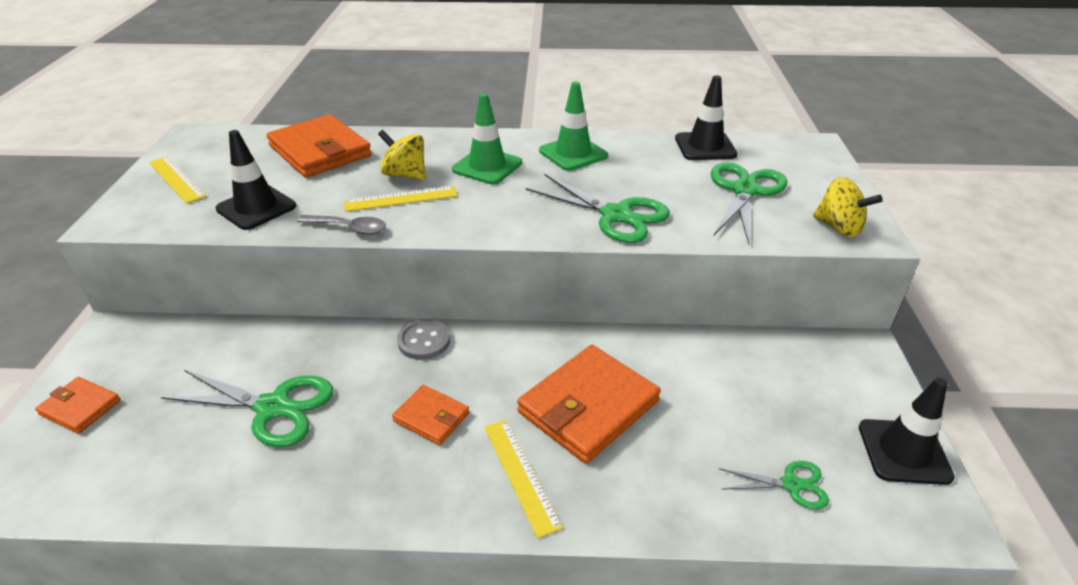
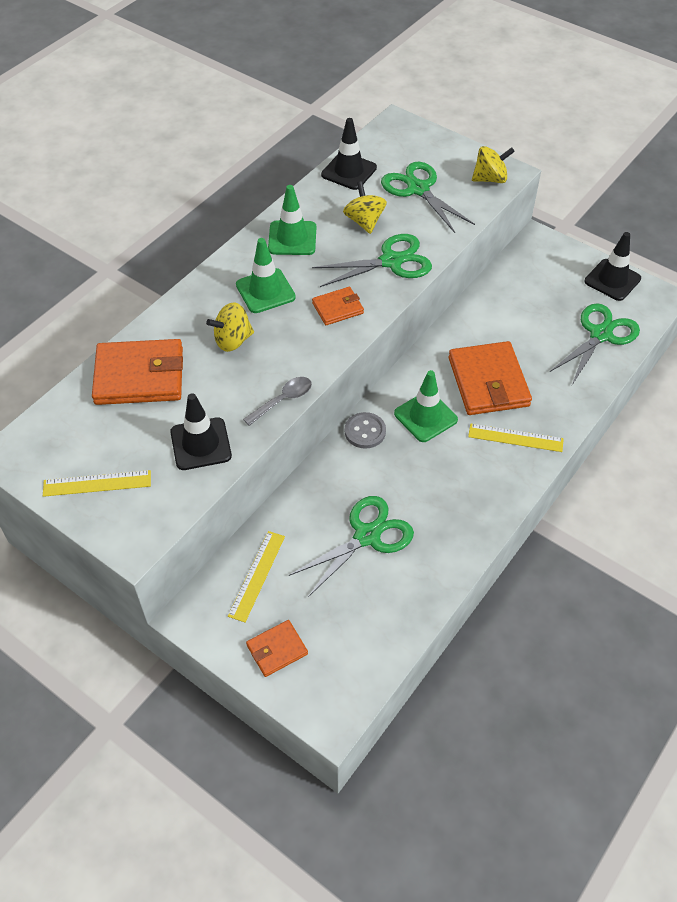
camera: 55 degrees left, 15 degrees up
(401, 199) = (267, 357): yellow ruler -> yellow ruler (257, 575)
(431, 417) = (440, 458): orange wallet -> orange wallet (337, 308)
(485, 377) = (425, 416): none -> green traffic cone
(650, 179) = (364, 221): none -> yellow spinning top
(791, 484) = (600, 334): green scissors -> green scissors, size x1.80

